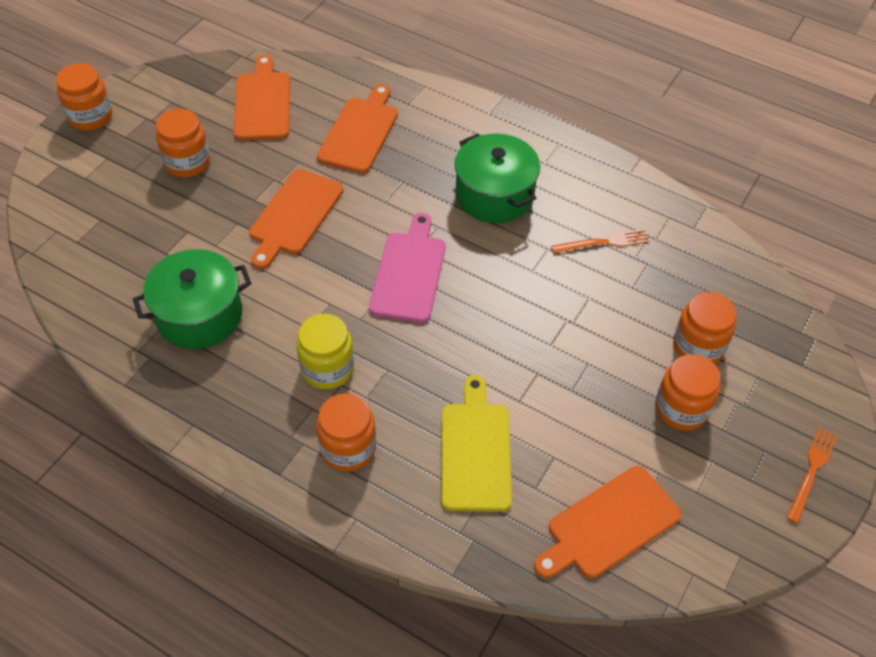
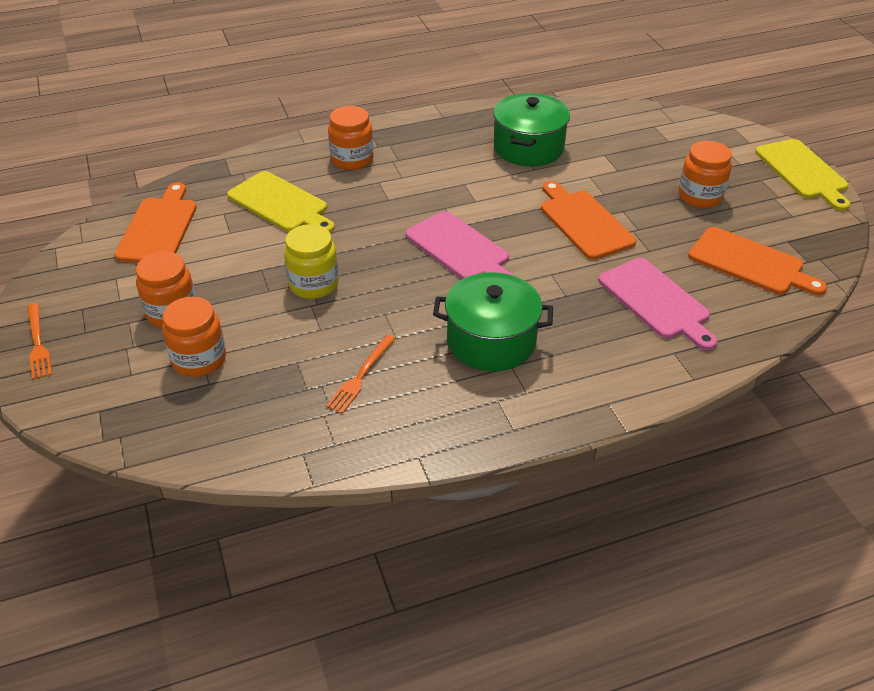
camera: 130 degrees right, 10 degrees down
(90, 117) = (802, 172): orange jar -> yellow cutting board
(327, 369) = (420, 177): yellow jar -> yellow jar (313, 284)
(360, 132) = (656, 301): orange cutting board -> pink cutting board

